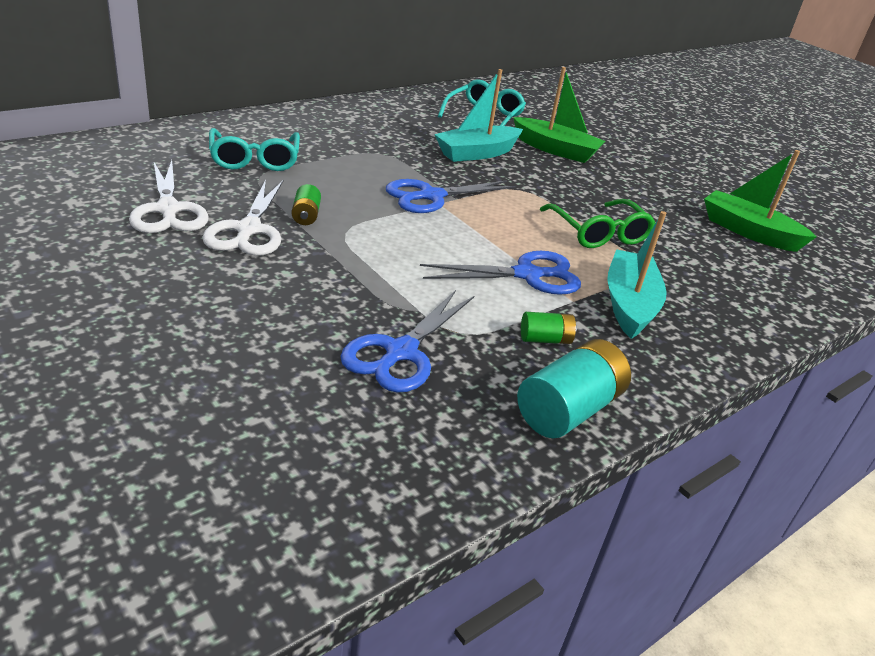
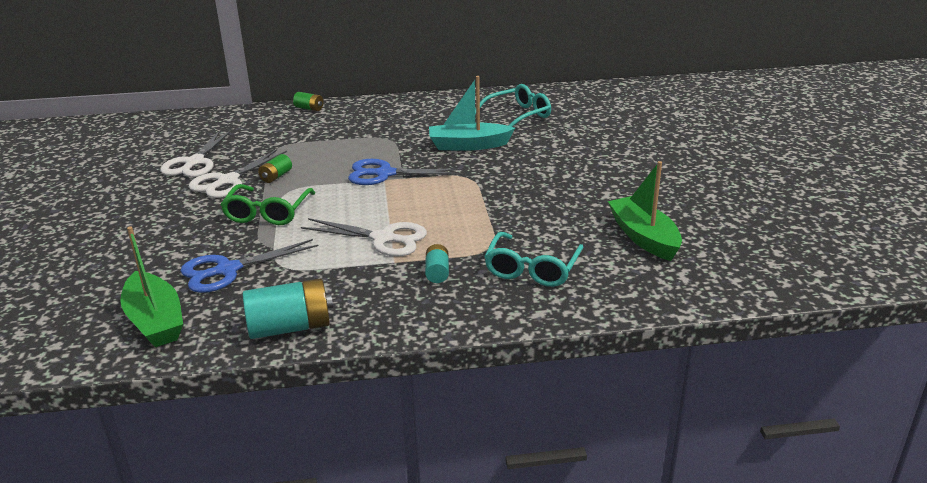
camera: 35 degrees right, 5 degrees down
(255, 159) = (289, 135): turquoise glasses -> turquoise glasses (532, 268)
(527, 275) = (383, 238): blue scissors -> white scissors
(545, 339) = (336, 282): green battery -> green battery (309, 108)
(556, 150) = (547, 149): green boat -> green boat (155, 321)
(598, 233) = (489, 218): green glasses -> green glasses (268, 213)
(629, 304) = (437, 272): turquoise boat -> turquoise battery

